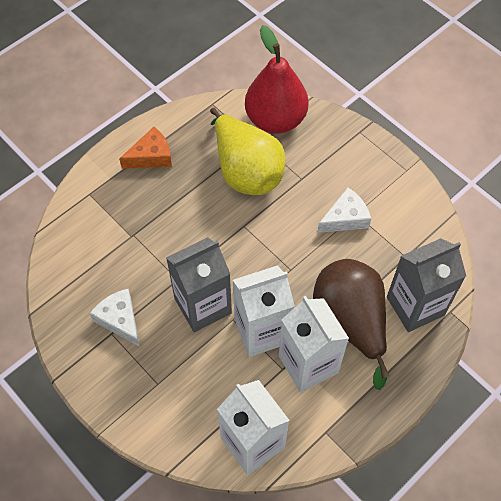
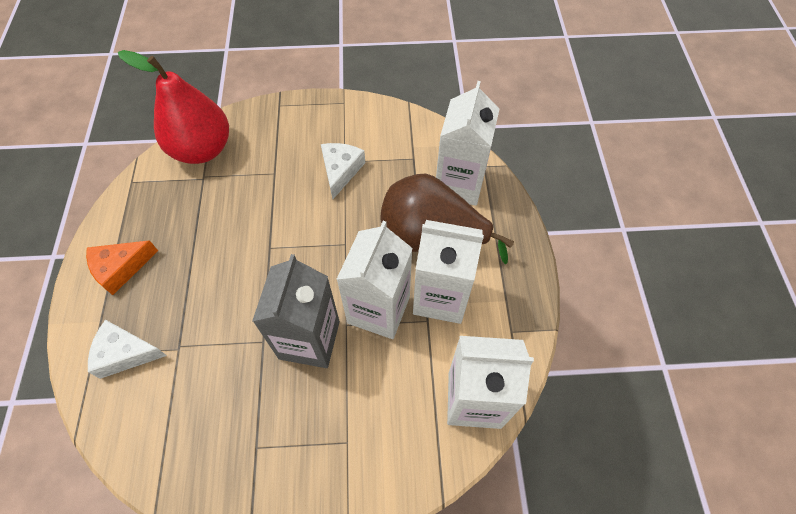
camera: 50 degrees left, 0 degrees up
(120, 319) = (250, 427): white cheese -> white cheese (125, 353)
(151, 156) = (121, 268): orange cheese -> orange cheese turned 135 degrees counterclockwise
(246, 171) = (222, 206): yellow pear -> none
(415, 306) = (459, 184): grey carton -> white carton

